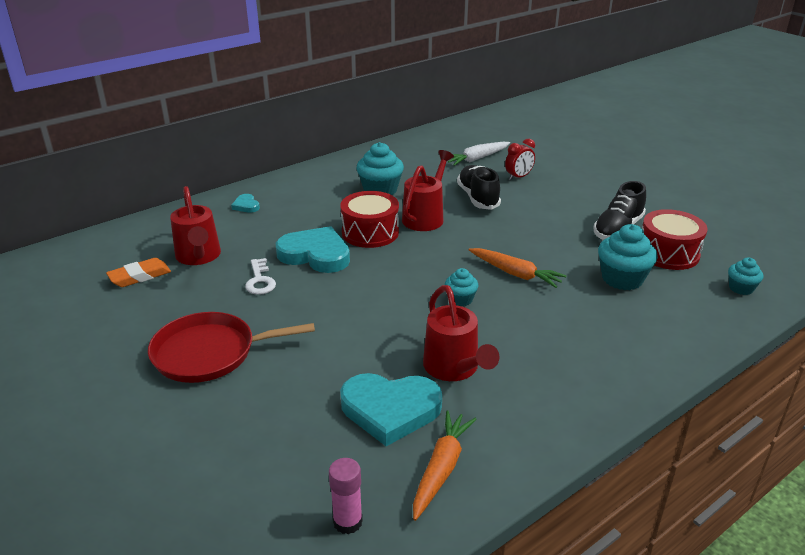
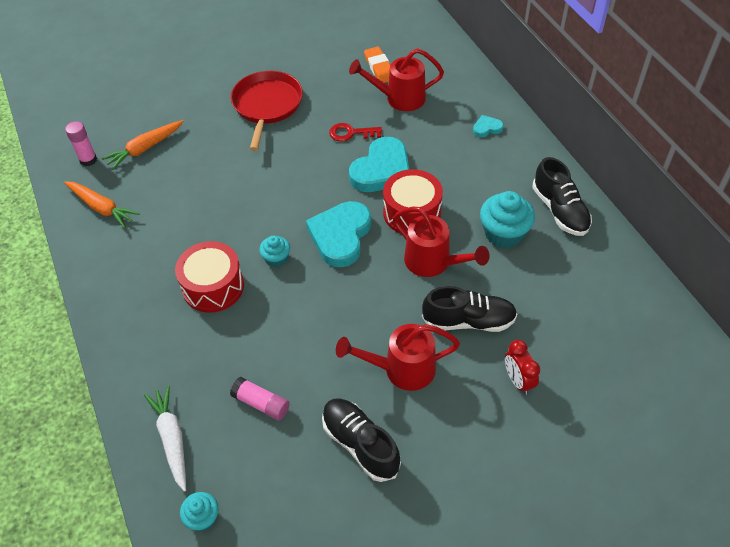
camera: 105 degrees right, 20 degrees up
(260, 281) = (351, 133): white key -> red key
(346, 170) = (559, 210): none -> black shoe
(390, 410) = (165, 191): turquoise heart -> turquoise heart (340, 236)
(454, 369) = (190, 234): red watering can -> red watering can (402, 369)
(477, 159) = (581, 348): white carrot -> white carrot (172, 439)
(515, 274) = (302, 312): orange carrot -> orange carrot (145, 148)
(622, 279) = (261, 403): turquoise cupcake -> pink glue stick
(668, 253) = (293, 476): red drum -> red drum (213, 286)

